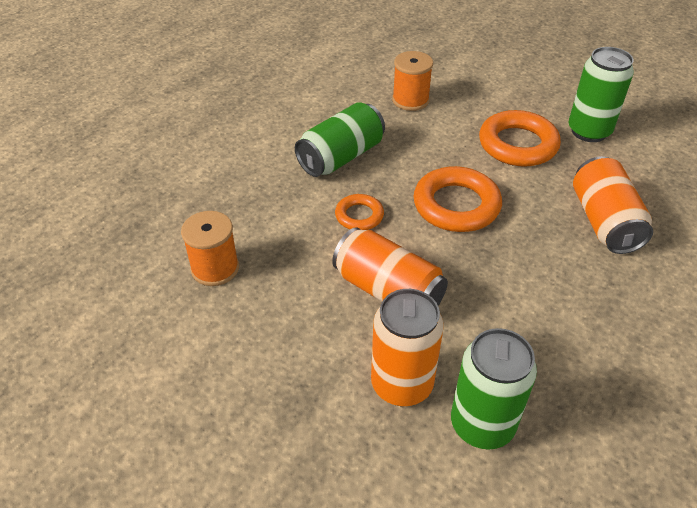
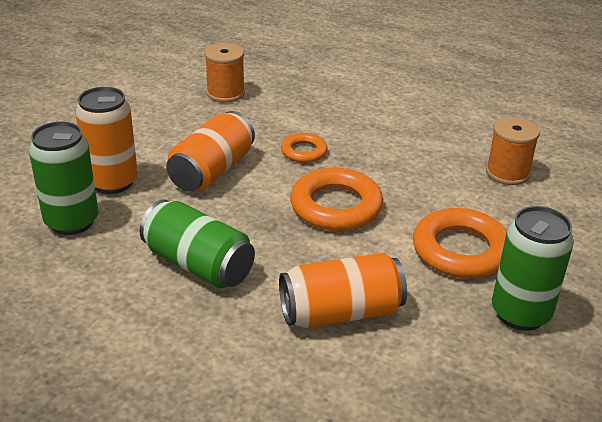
camera: 80 degrees right, 10 degrees down
(341, 157) = (386, 137): green can -> green can (198, 265)

